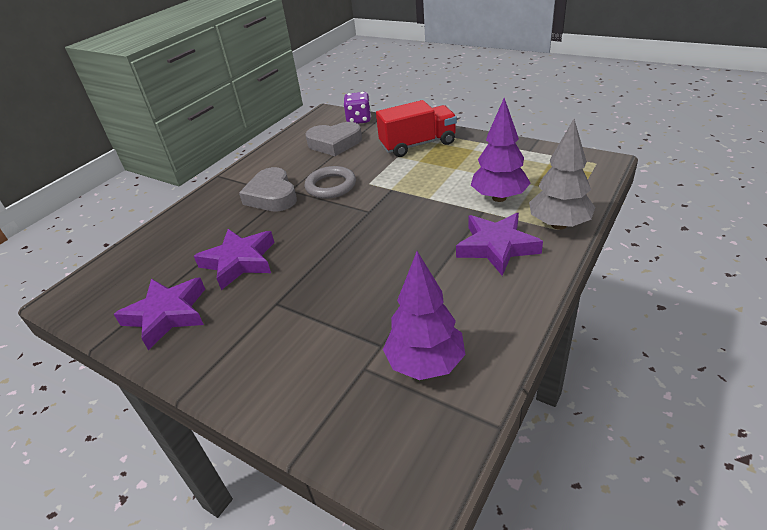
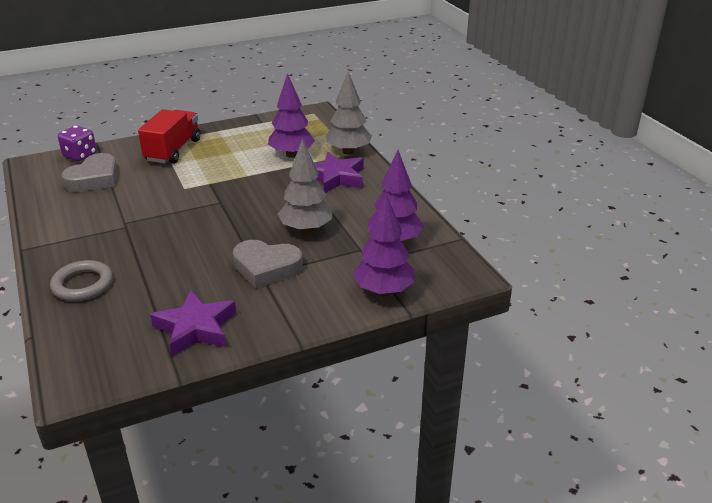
camera: 60 degrees left, 5 degrees down
(239, 261) = (184, 275): purple star -> none
(272, 196) = (117, 233): grey heart -> grey heart (266, 268)
(316, 413) = (383, 291): none -> purple tree
(331, 186) = (156, 203): grey ring -> grey ring (82, 284)
(378, 285) = (306, 229): none -> grey tree

